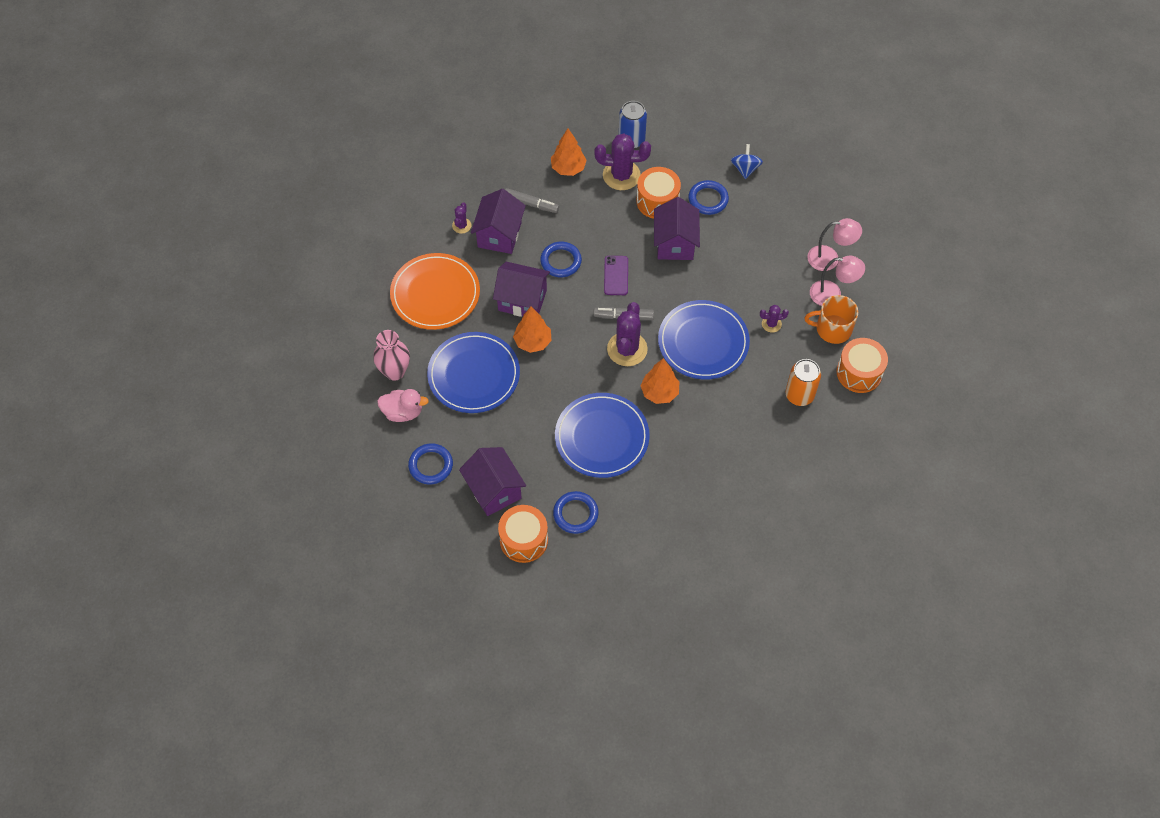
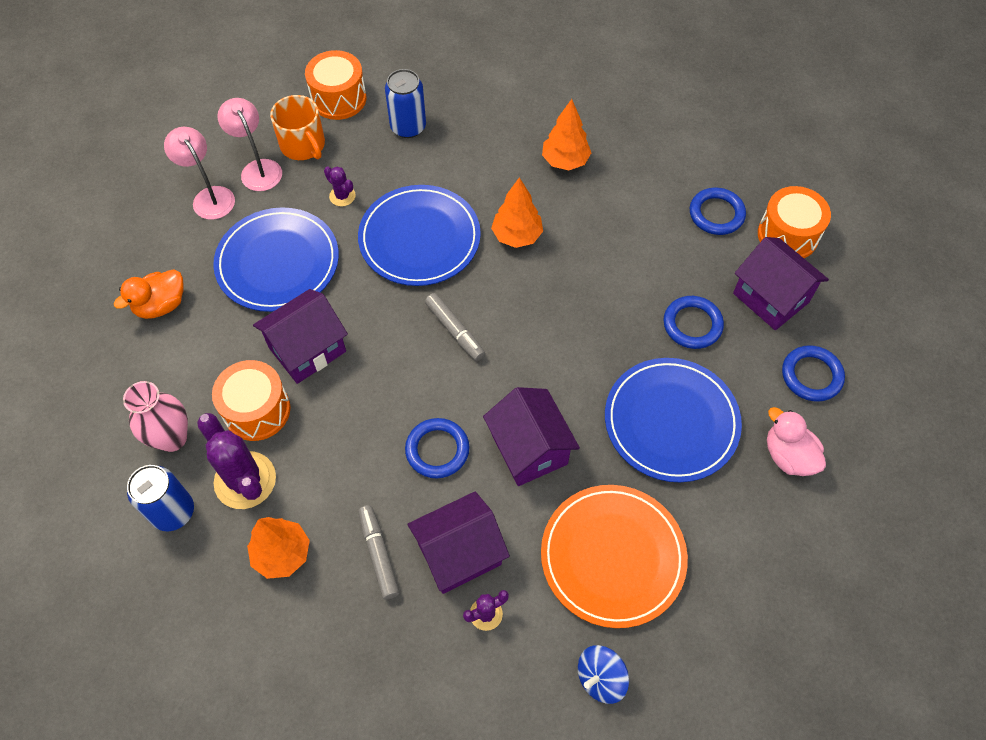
camera: 130 degrees left, 0 degrees up
(395, 371) = (753, 509): pink vase -> pink vase (172, 438)
(494, 490) = (771, 298): purple house -> purple house turned 60 degrees counterclockwise
(533, 342) = (572, 395): orange tree -> orange tree (565, 161)
(602, 437) = (616, 249): blue plate -> blue plate (278, 262)
(616, 275) = (406, 377): purple phone -> none
(627, 349) = (493, 298): purple cactus -> none
(708, 199) = (211, 359): blue ring -> blue ring (692, 324)
(745, 169) = (131, 351): blue spinning top -> blue spinning top (600, 678)
(765, 196) = (161, 305): none -> orange duck
(799, 395) = (408, 127): orange can -> blue can

